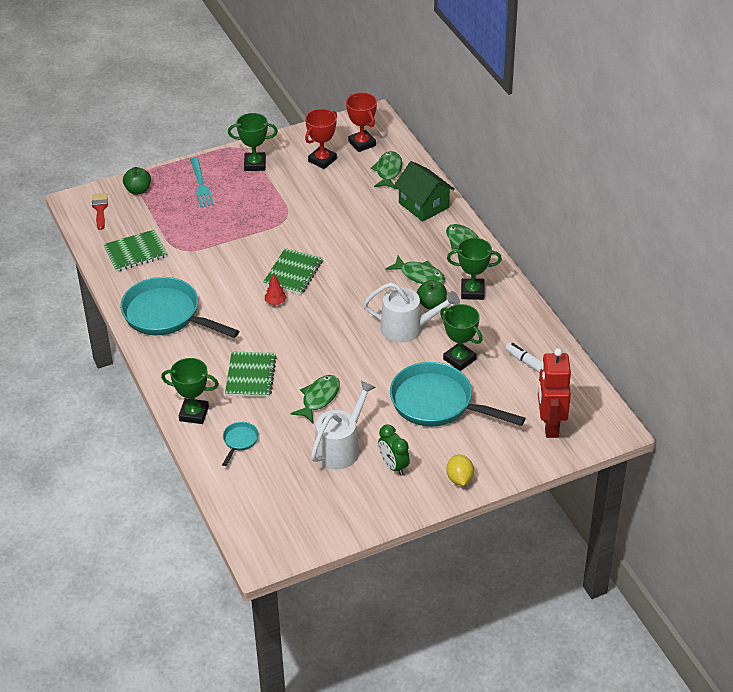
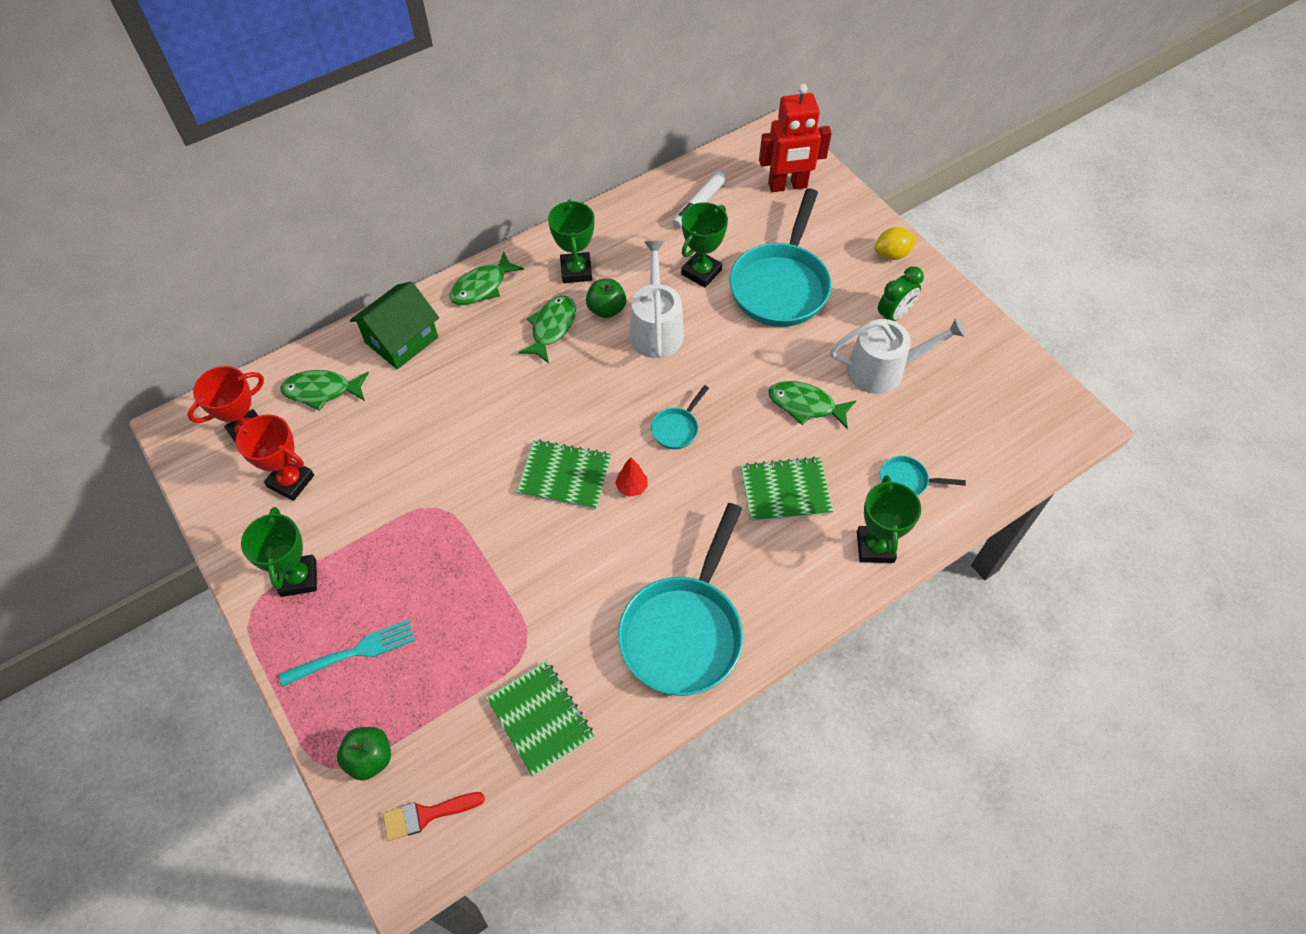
camera: 100 degrees left, 15 degrees up
(316, 329) = (677, 428): none -> turquoise pan
(340, 448) = (882, 370): white watering can -> white watering can turned 150 degrees clockwise

